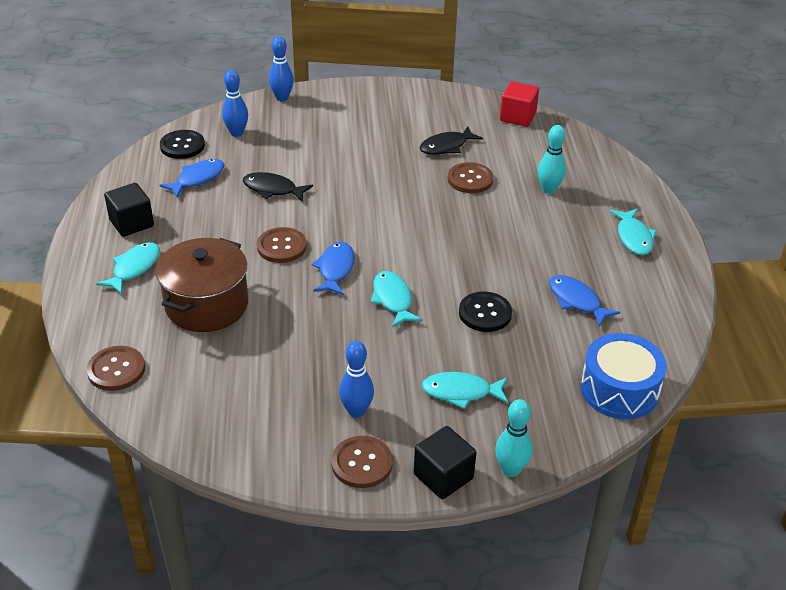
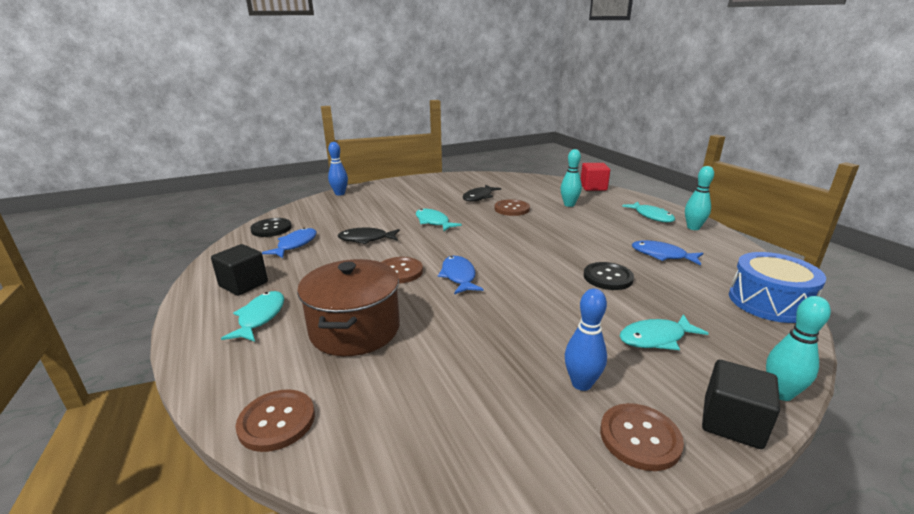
camera: 20 degrees left, 15 degrees down
(237, 133) = (315, 215): blue bowling pin -> none
(393, 299) = (526, 285): turquoise fish -> turquoise fish (433, 222)
(517, 117) = (511, 178): red cube -> red cube (593, 187)
(664, 270) = (693, 228): none -> turquoise bowling pin

